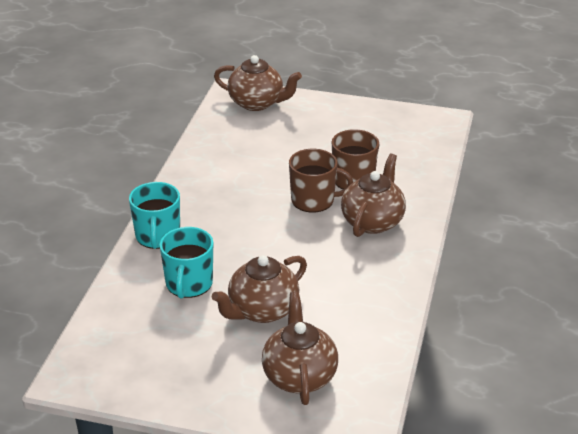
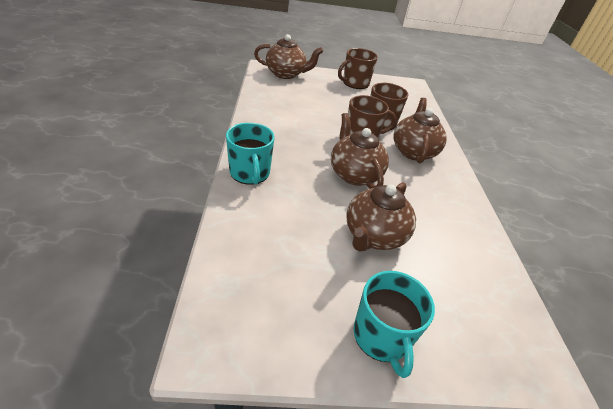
camera: 20 degrees left, 5 degrees up
(189, 284) = (296, 216): turquoise mug -> turquoise mug (381, 336)
(299, 375) = (446, 304): brown teapot -> brown teapot (354, 174)
(352, 118) = (355, 83): none -> brown mug

